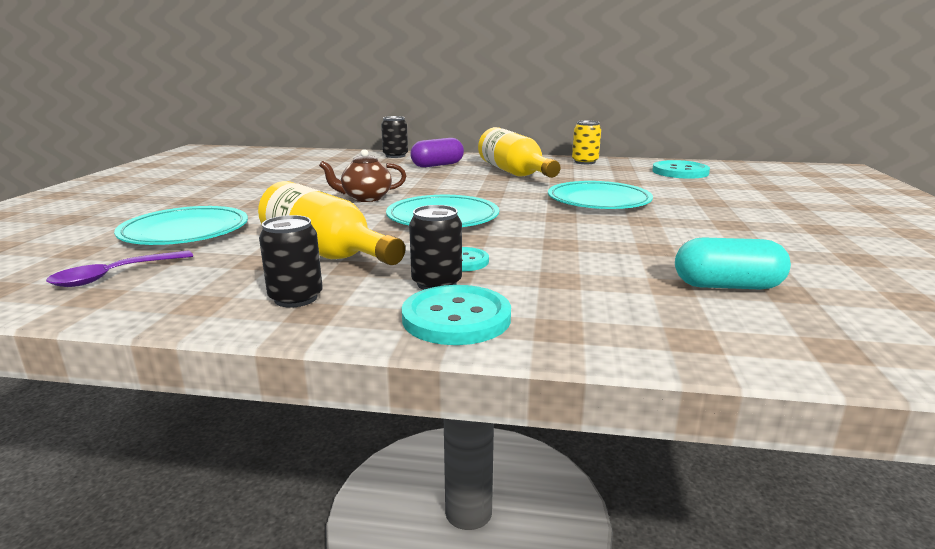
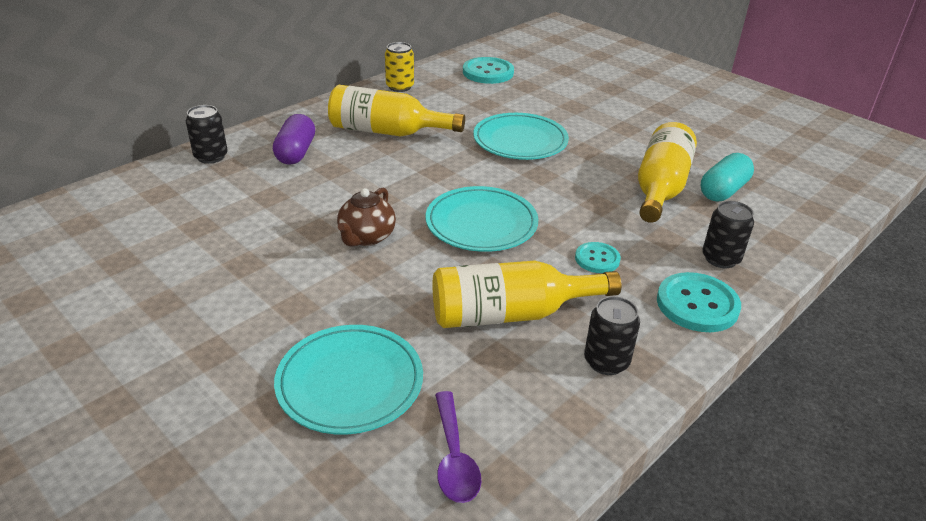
camera: 55 degrees left, 15 degrees up
(436, 283) = (631, 288): black can -> black can (720, 258)
(652, 258) = (660, 188): none -> yellow bottle

